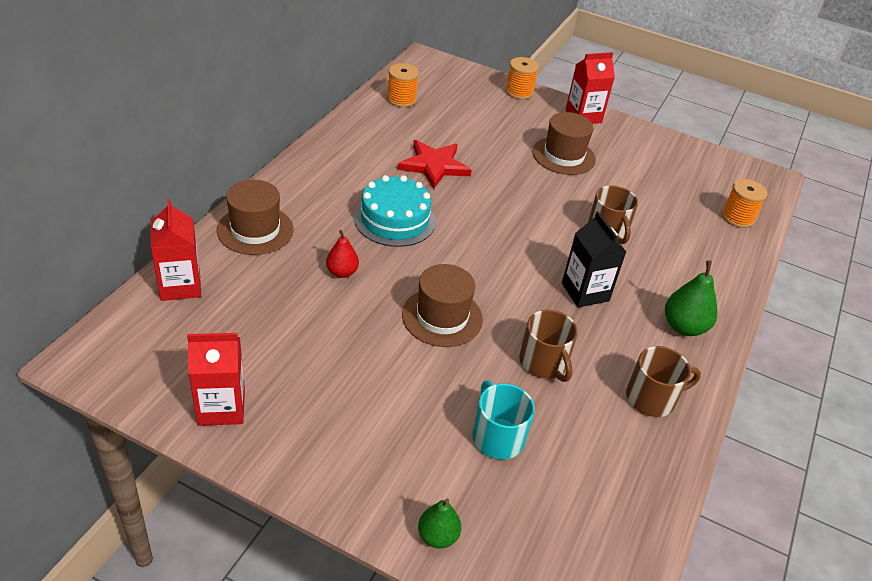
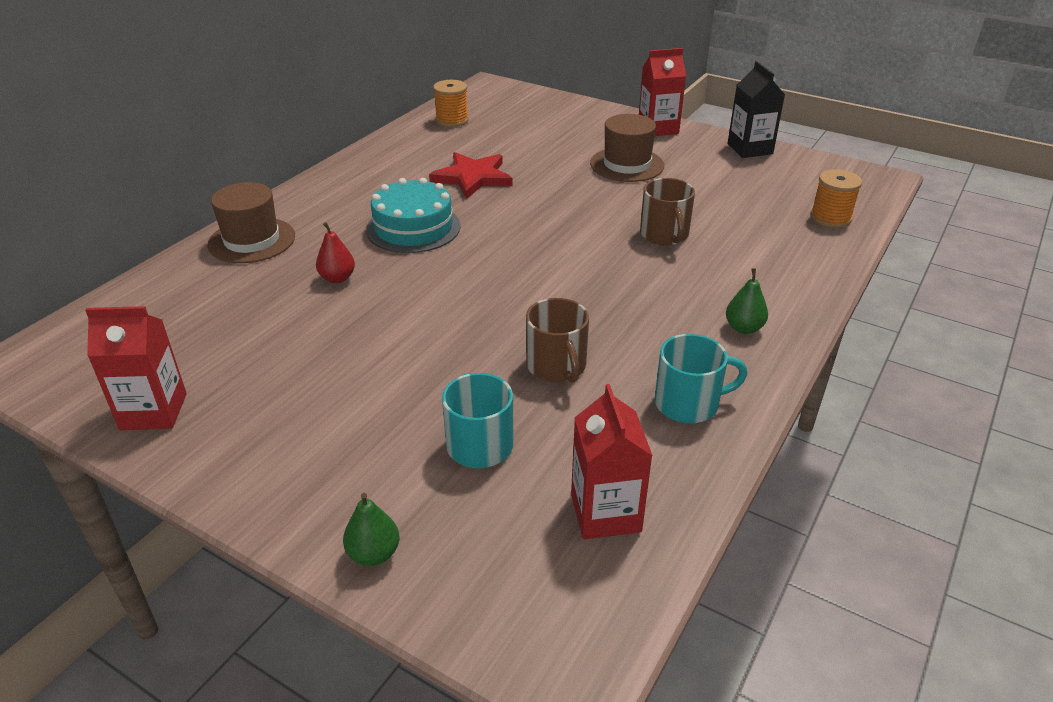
camera: 10 degrees right, 5 degrees down
(180, 285) = (150, 293): red carton -> red carton (605, 513)
(442, 317) = (443, 320): brown hat -> none
(519, 92) = (588, 109): orange spool -> none
(585, 292) = (624, 294): black carton -> black carton (750, 149)
(652, 398) = (688, 403): brown mug -> turquoise mug
(684, 327) = (744, 328): green pear -> green pear, size x0.65

